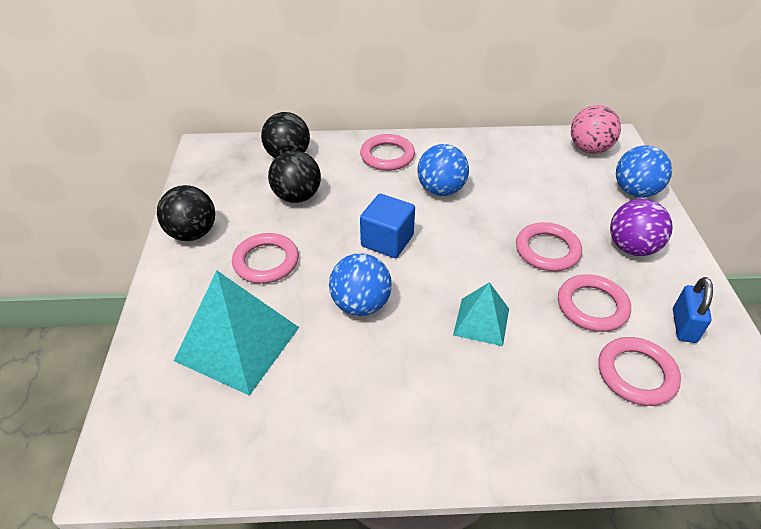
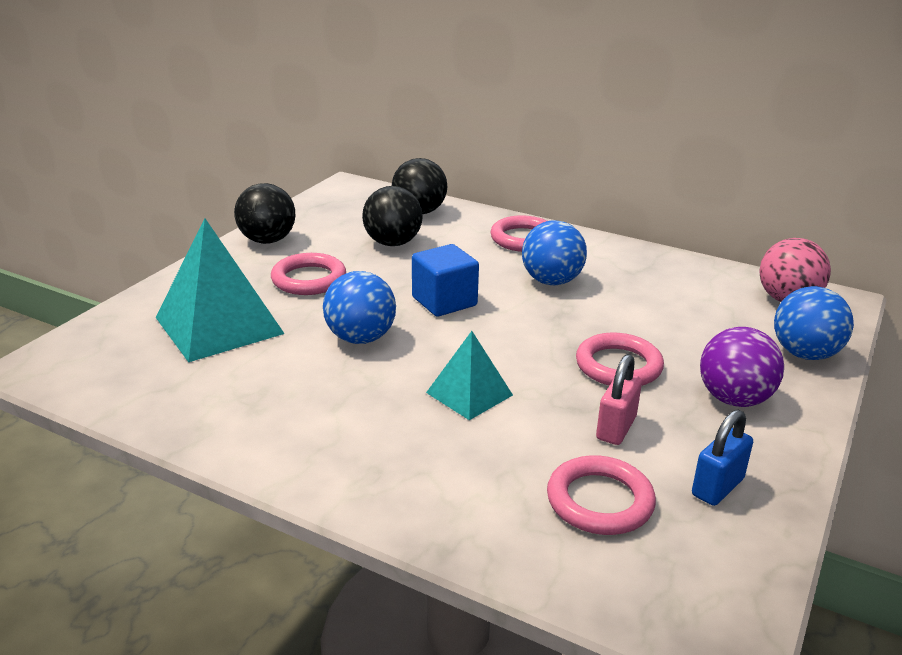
camera: 30 degrees right, 15 degrees down
(592, 306) = (616, 428): pink ring -> pink padlock

